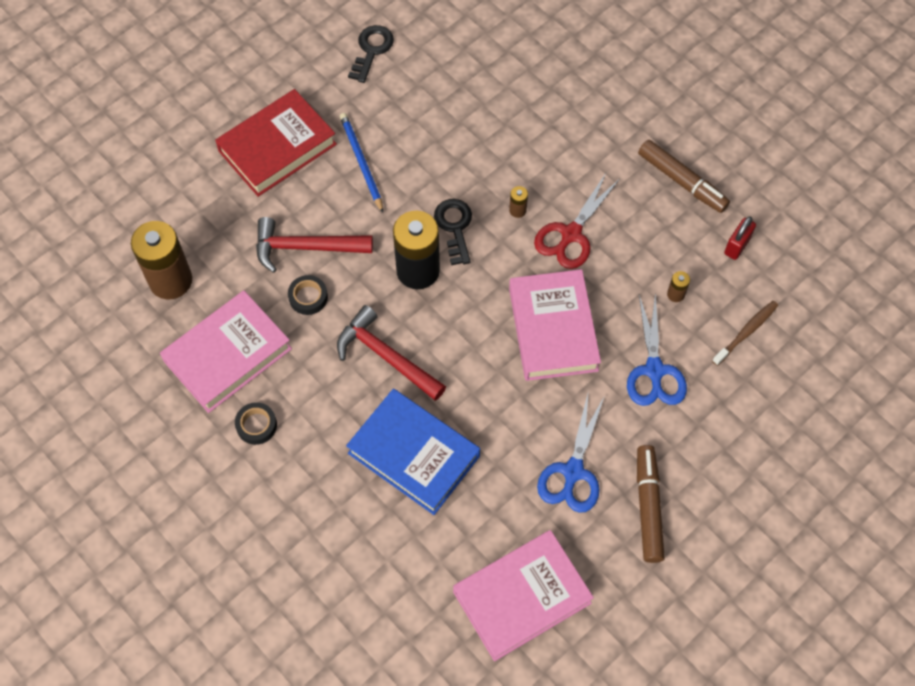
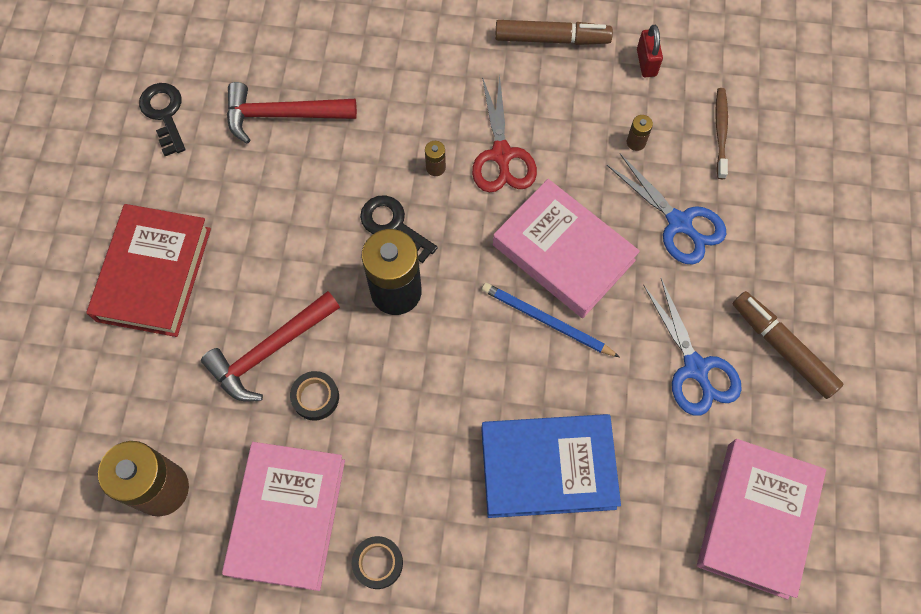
camera: 40 degrees left, 5 degrees up
(361, 162) = (250, 228): blue pencil -> blue pencil (546, 321)
(386, 356) = (439, 396): red hammer -> red hammer (282, 115)

